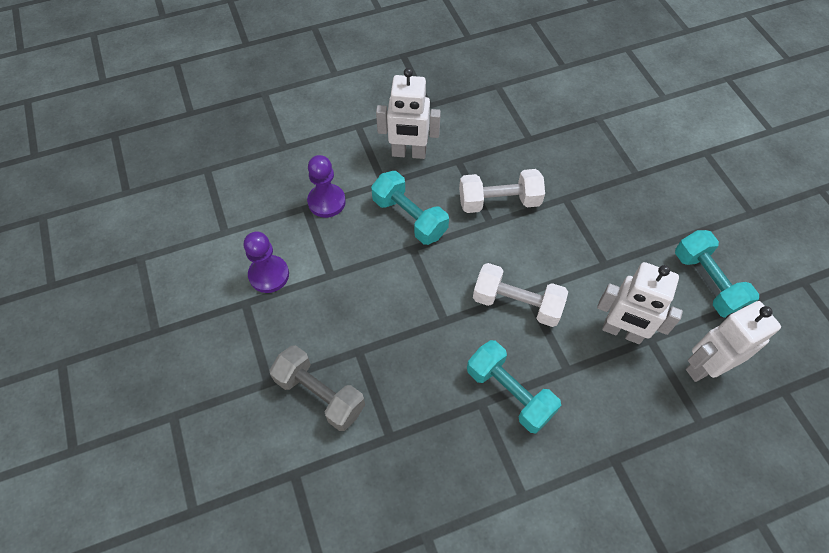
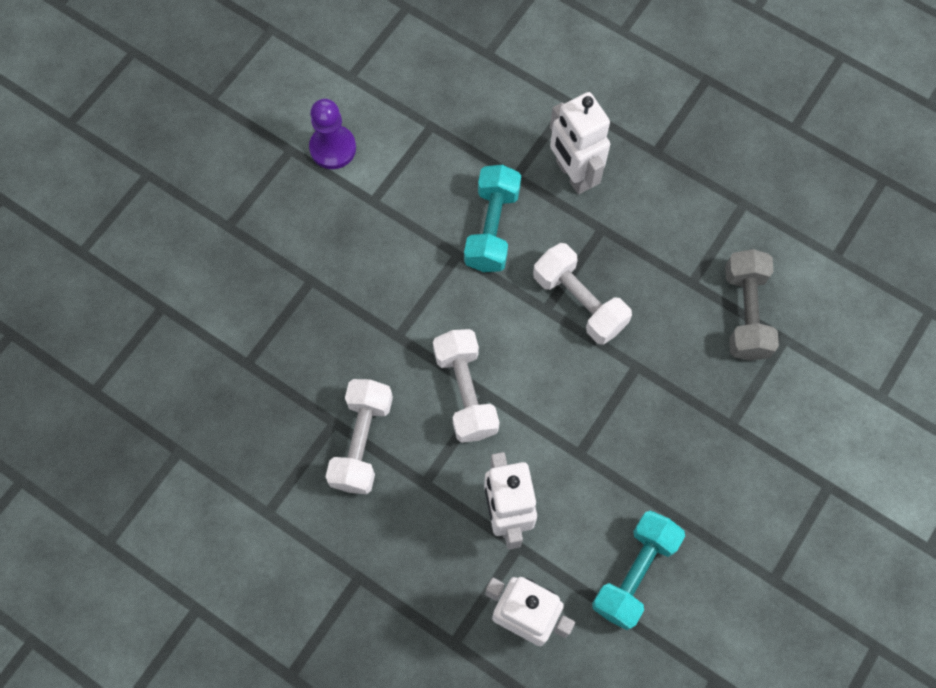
camera: 55 degrees right, 10 degrees up
(320, 394) = (246, 277): grey dumbbell -> grey dumbbell (745, 313)
(326, 202) = (452, 139): purple pawn -> none
(509, 393) = (362, 442): turquoise dumbbell -> white dumbbell

